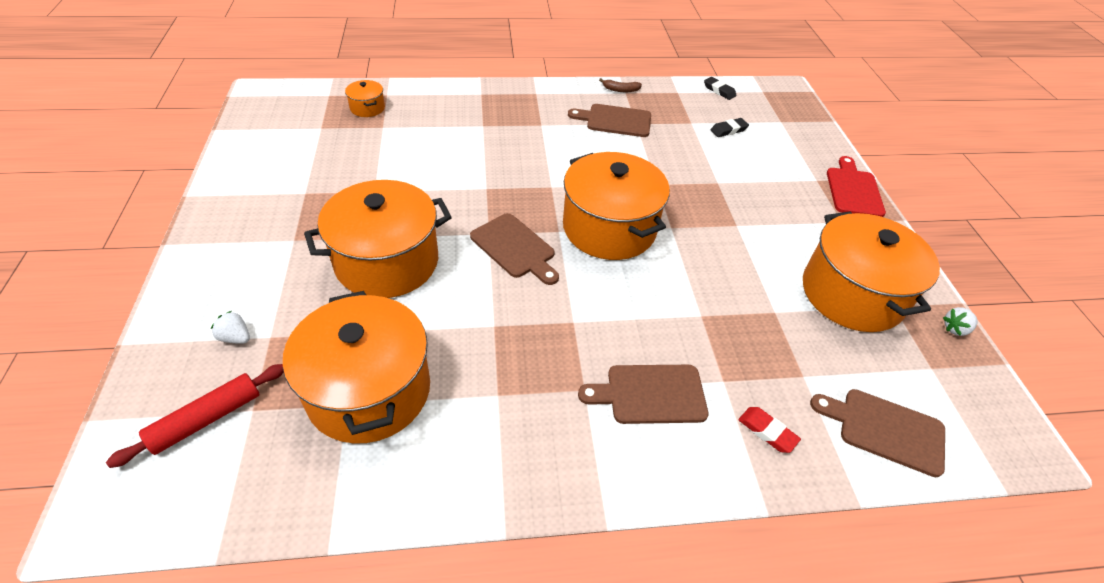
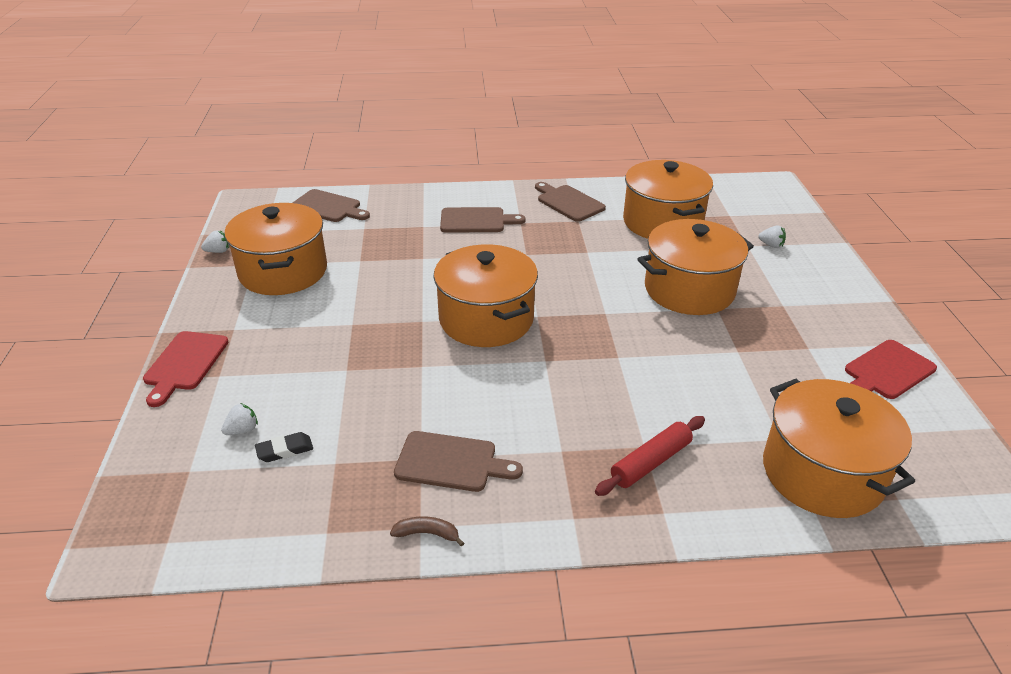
camera: 175 degrees left, 10 degrees down
(206, 419) = (753, 212): red rolling pin -> red rolling pin (651, 462)
(252, 170) = (887, 371): none -> red cutting board
(367, 108) = (822, 473): orange pot -> orange pot, size x2.31
(515, 248) = (578, 301): brown cutting board -> brown cutting board (568, 202)
(719, 91) = (248, 540): black eraser -> none
(766, 142) = (242, 430): none -> white strawberry
(767, 431) = (406, 207): red eraser -> none

